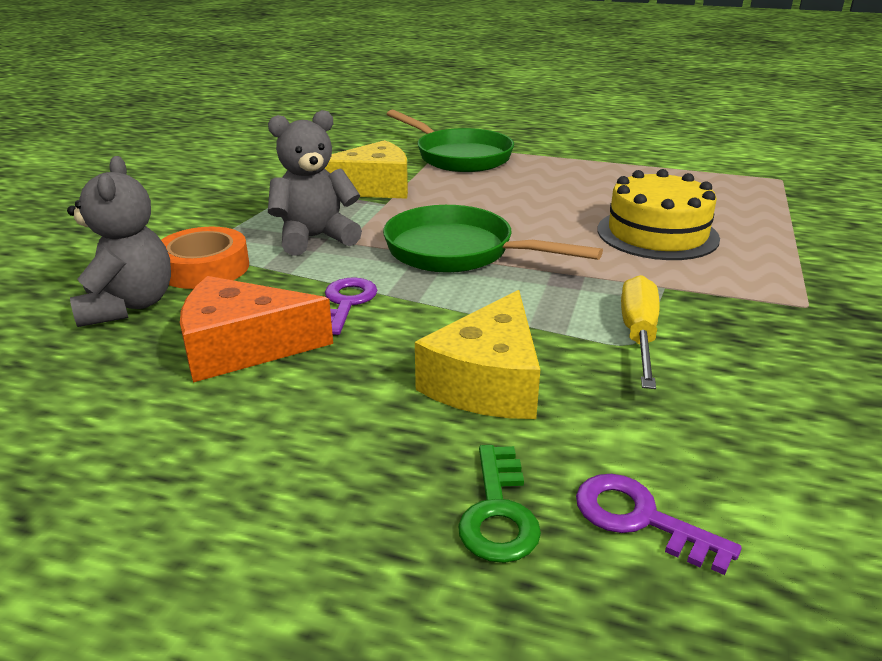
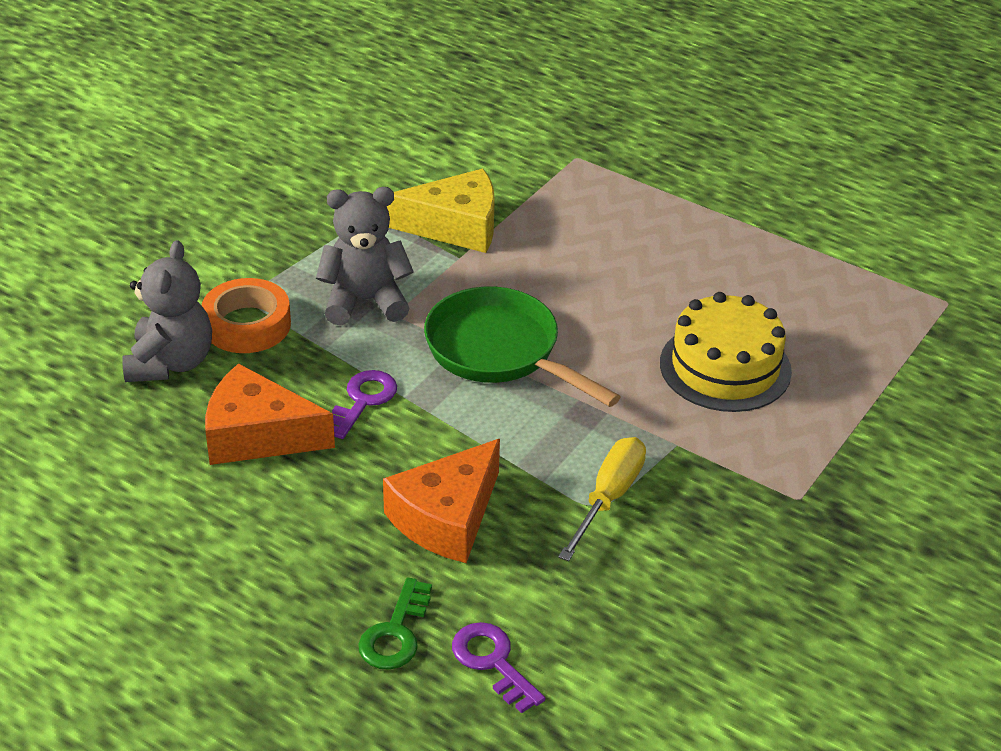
camera: 15 degrees right, 10 degrees up
(458, 156) = (582, 183): green pan -> none
(487, 381) = (446, 518): yellow cheese -> orange cheese

